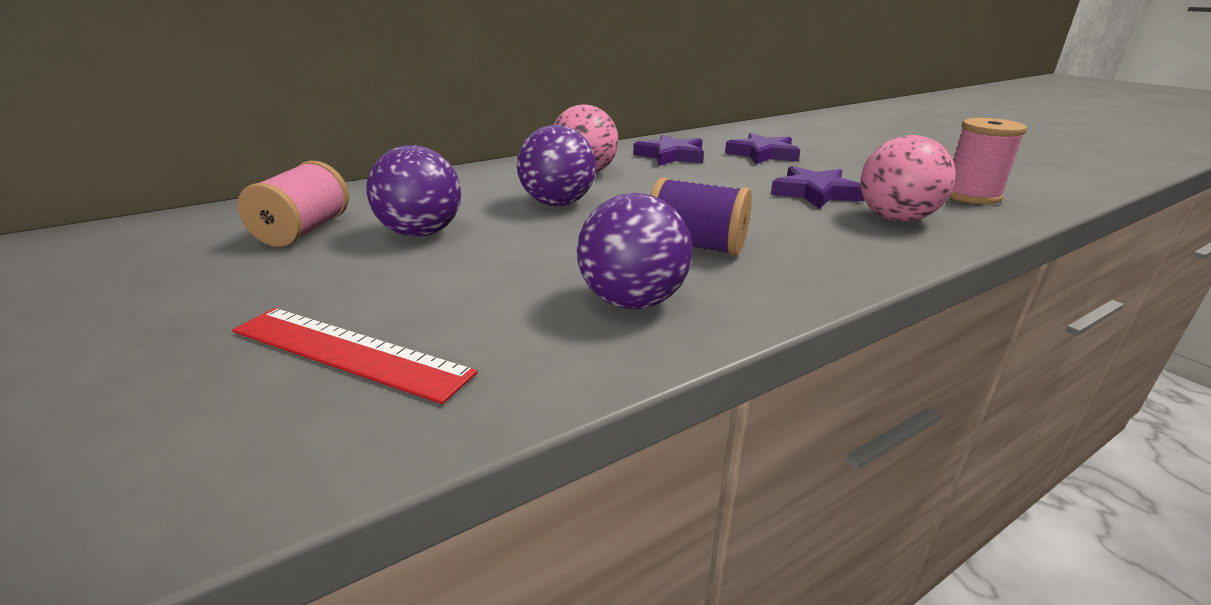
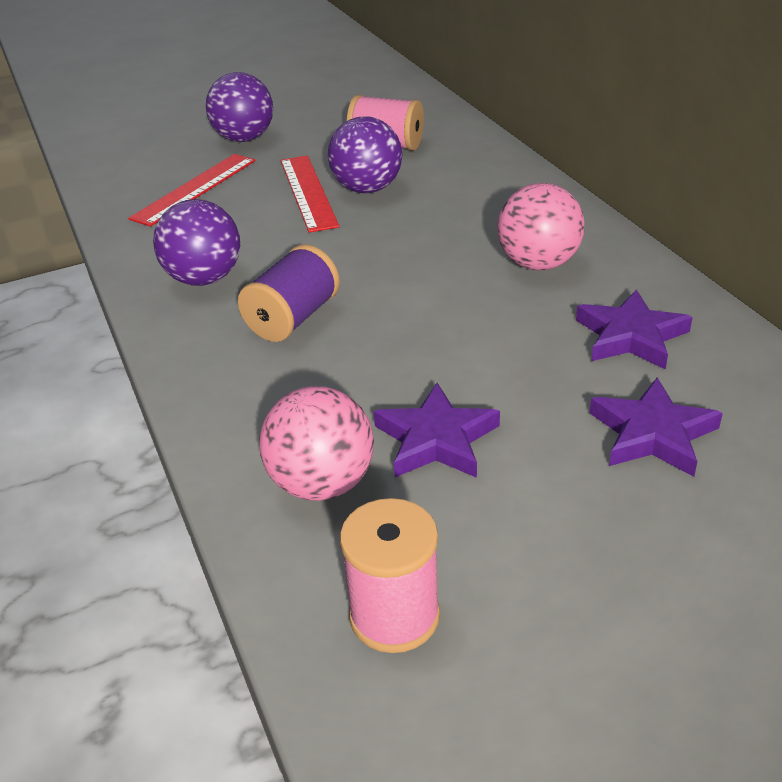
camera: 100 degrees right, 10 degrees up
(413, 263) = (308, 192): none -> red ruler
(558, 203) = (429, 247): purple ball -> purple ball (244, 139)

